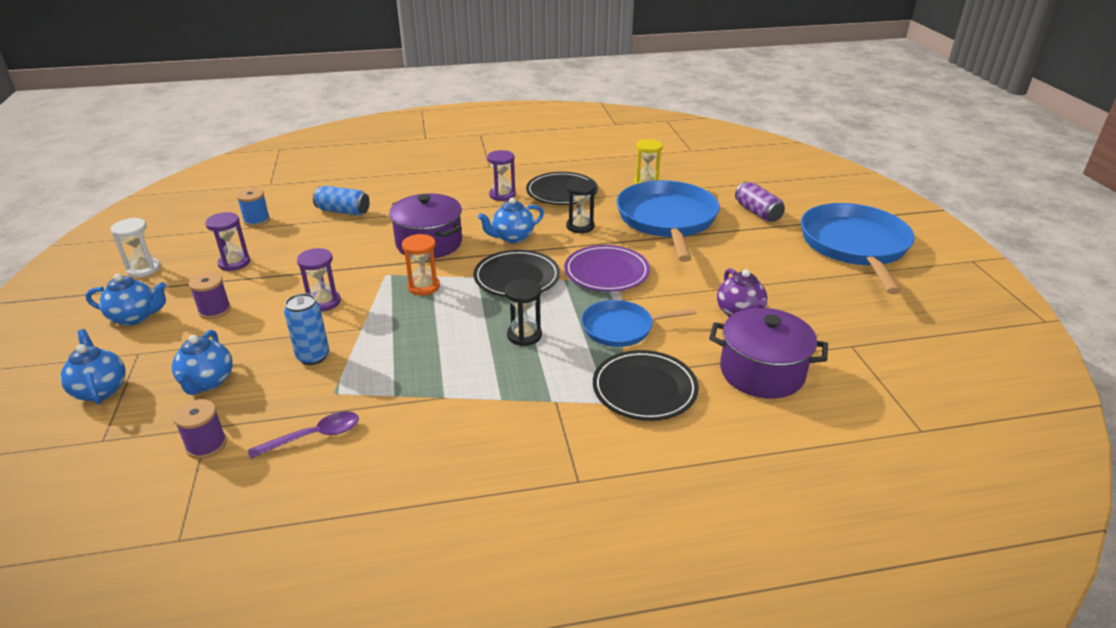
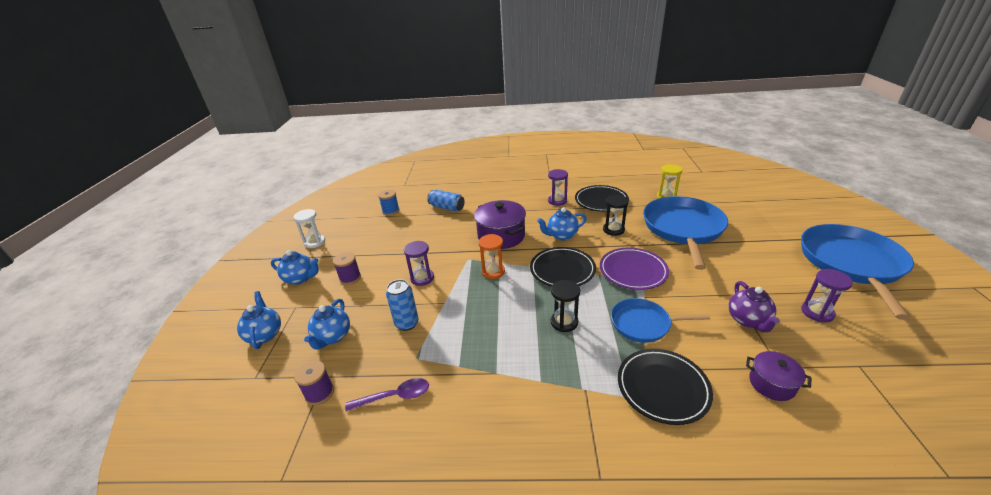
camera: 15 degrees right, 0 degrees up
(234, 263) = (370, 242): purple hourglass -> purple hourglass (817, 312)
(757, 212) = (759, 226): purple can -> none
(762, 372) = (771, 384): purple pot -> purple pot, size x0.56

